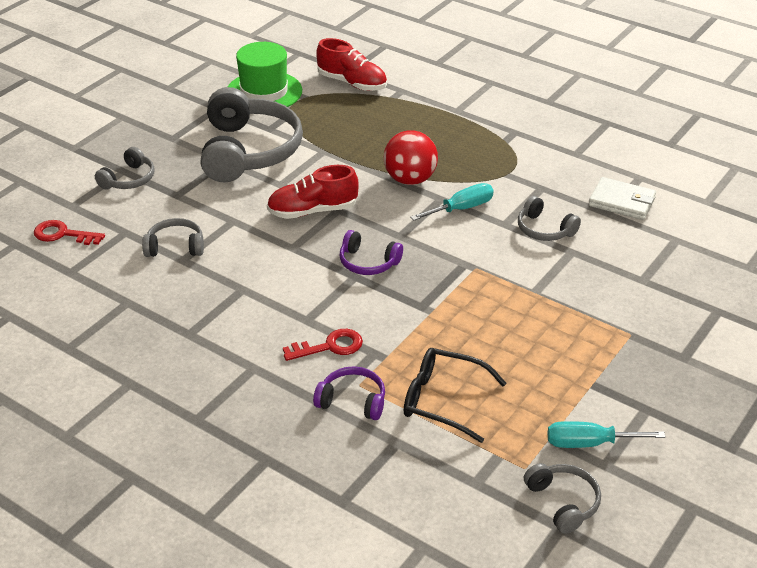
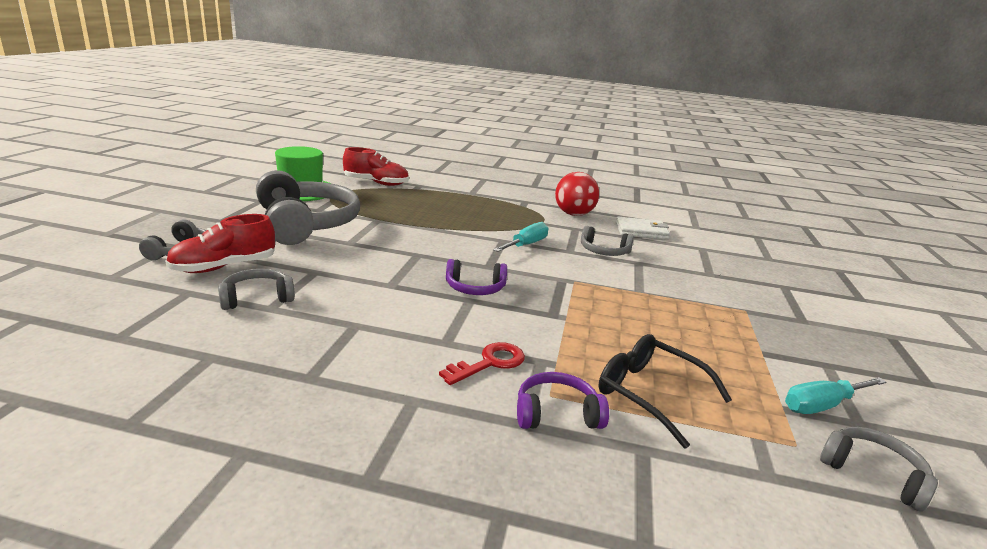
camera: 25 degrees left, 15 degrees down
(63, 234) = (103, 302): red key -> none
(313, 211) = (394, 257): red shoe -> red shoe (224, 267)
(410, 179) = (467, 231): red ball -> red ball (574, 214)
(442, 400) = (648, 393): black glasses -> black glasses turned 45 degrees clockwise

